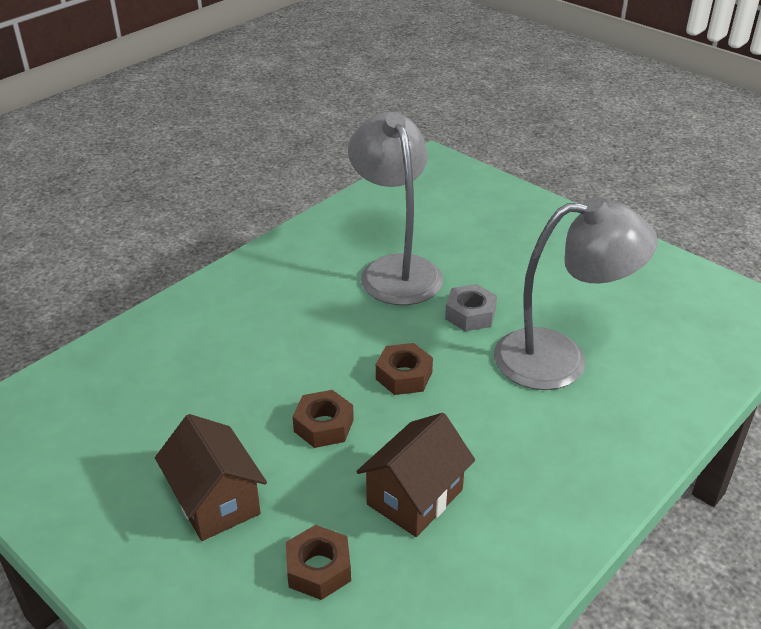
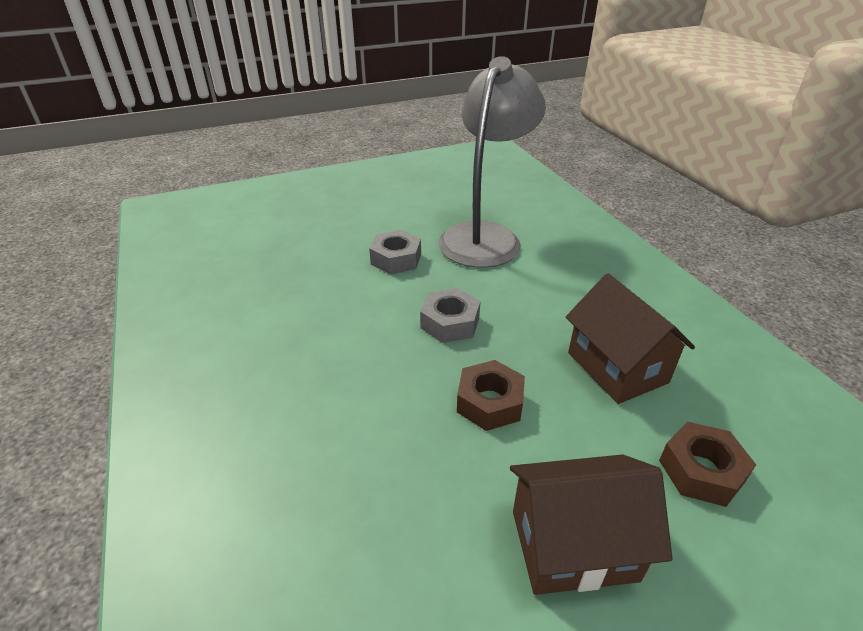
camera: 65 degrees left, 0 degrees up
(395, 269) = (291, 280): grey lamp -> none
(404, 376) = (450, 323): brown nut -> grey nut

